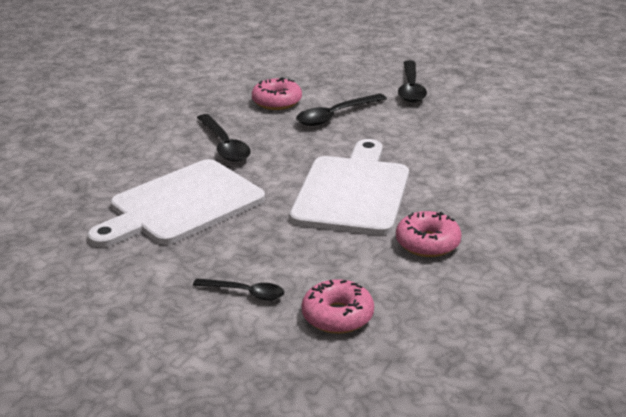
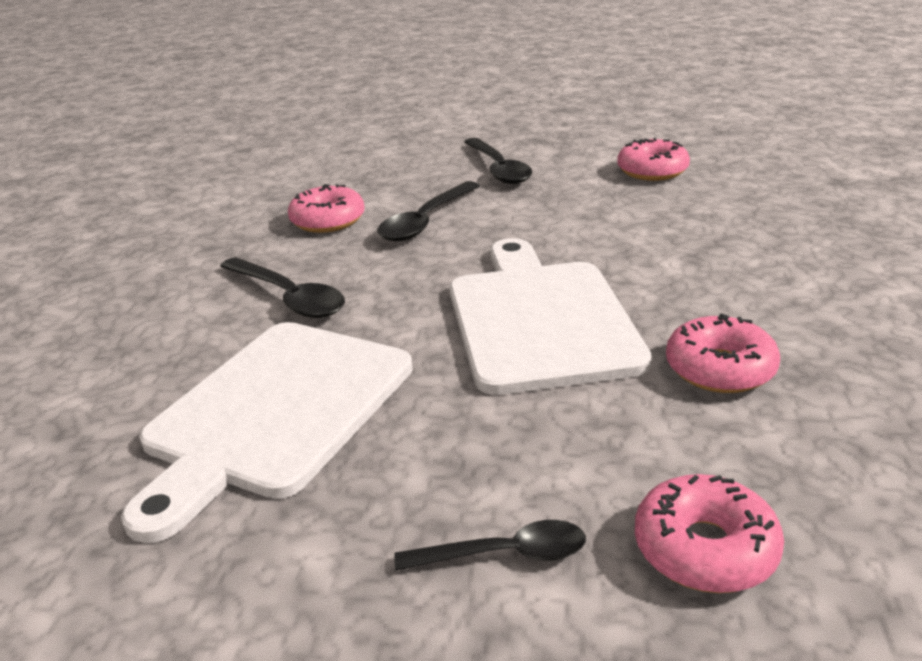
camera: 20 degrees left, 0 degrees up
(513, 113) = (652, 171): none -> pink donut

